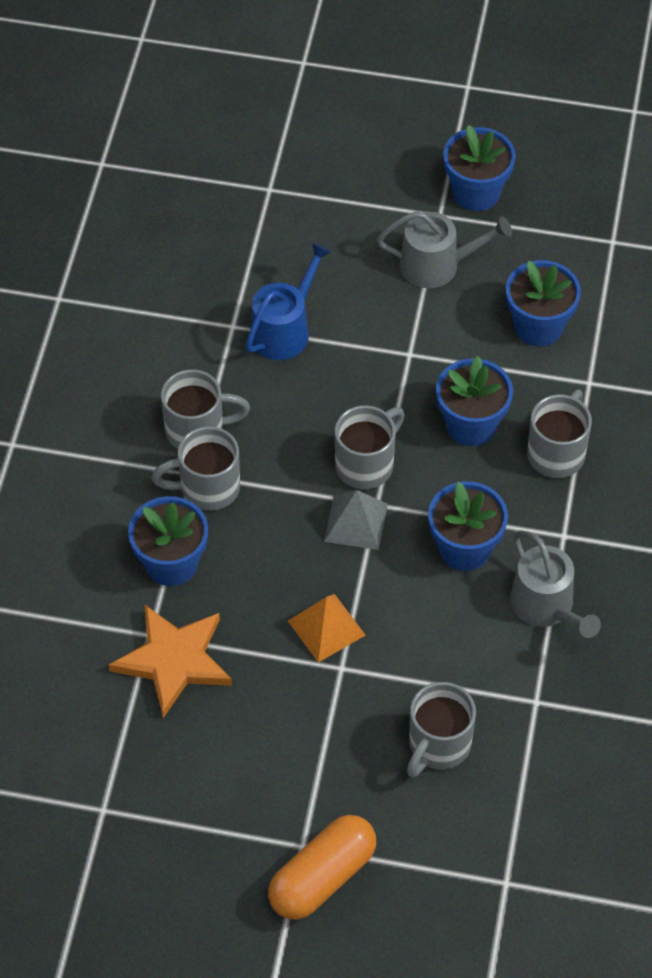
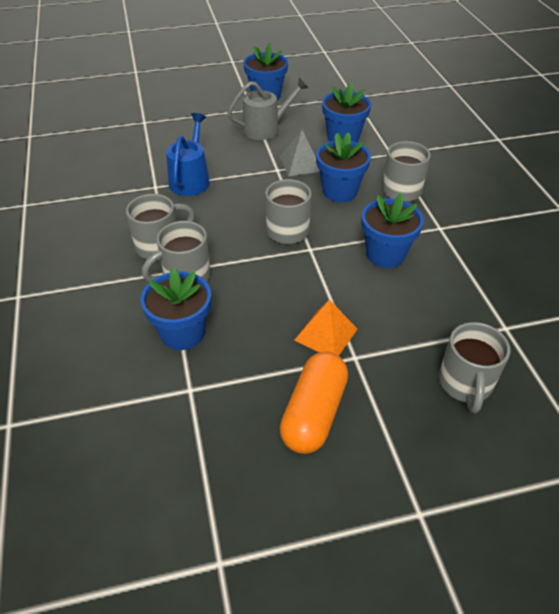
camera: 25 degrees left, 10 degrees down
(173, 660) = (220, 402): orange star -> none
(322, 877) = (456, 536): orange capsule -> orange capsule (313, 413)
(356, 522) = (303, 263): grey pyramid -> grey pyramid (300, 163)
(546, 606) = (463, 269): grey watering can -> none

